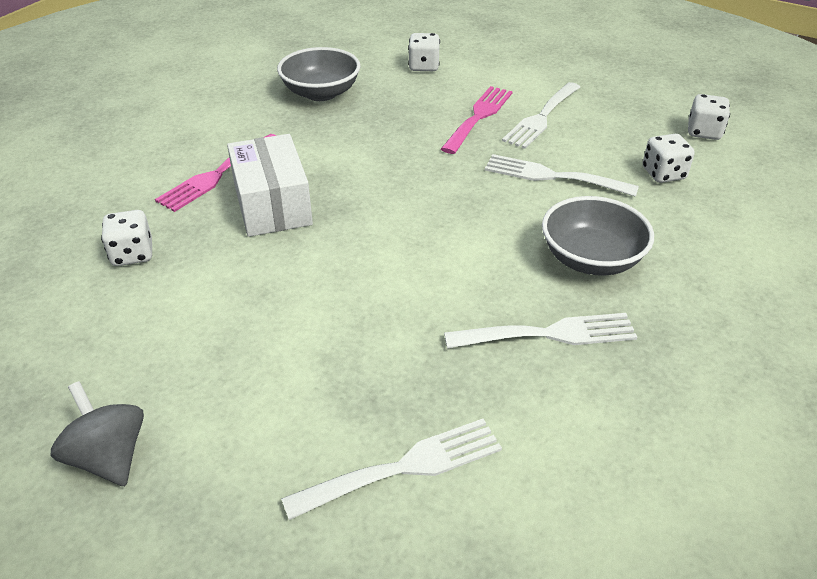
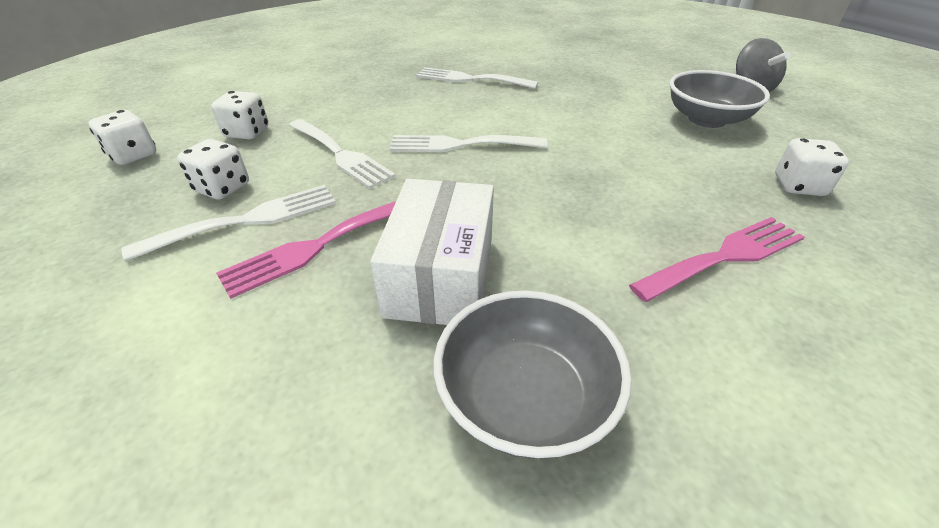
camera: 155 degrees left, 0 degrees up
(272, 204) = (647, 199): white box -> white box (441, 276)
(404, 467) = (587, 60): white fork -> white fork (460, 145)
(423, 66) = (260, 415): white dice -> white dice (222, 188)
(591, 259) = (397, 100): grey bowl -> grey bowl (706, 119)

